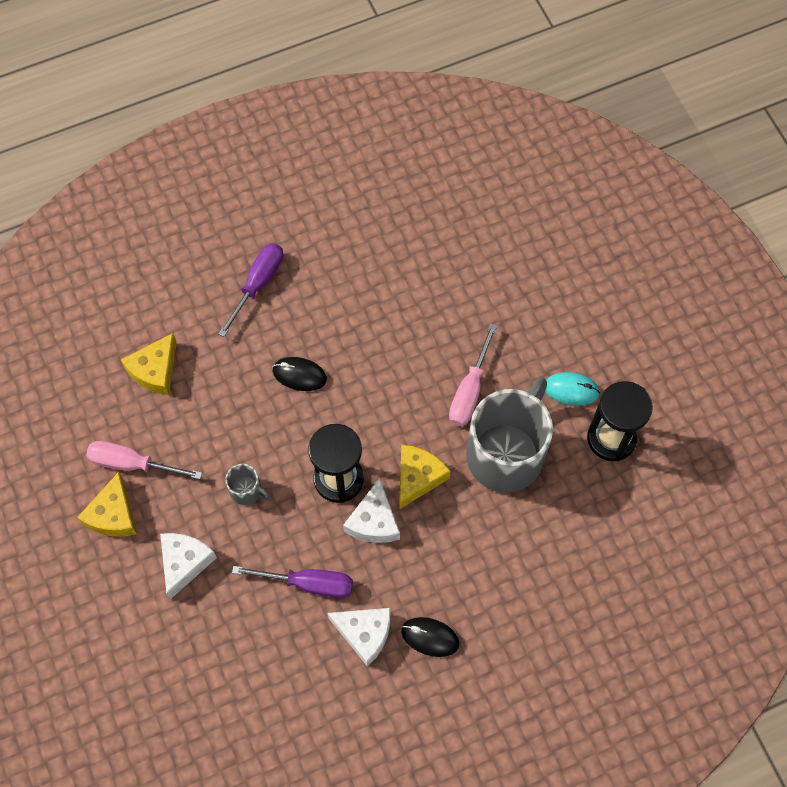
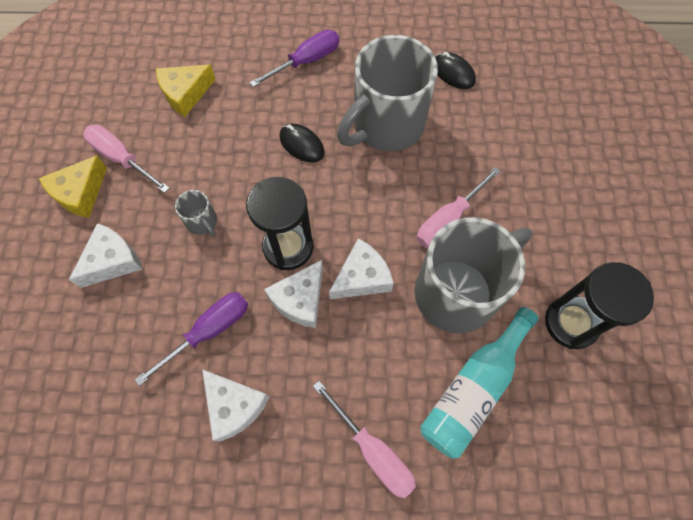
camera: 25 degrees right, 0 degrees up
(308, 583) = (209, 331): purple screwdriver -> purple screwdriver turned 75 degrees counterclockwise
(370, 321) = (386, 125): none -> grey mug
(418, 477) = (362, 277): yellow cheese -> white cheese
(430, 637) = (296, 441): black mouse -> black mouse (453, 73)
(495, 615) = (373, 450): none -> pink screwdriver
(553, 529) = (473, 389): none -> turquoise bottle
(571, 390) = (548, 259): turquoise mouse -> none

